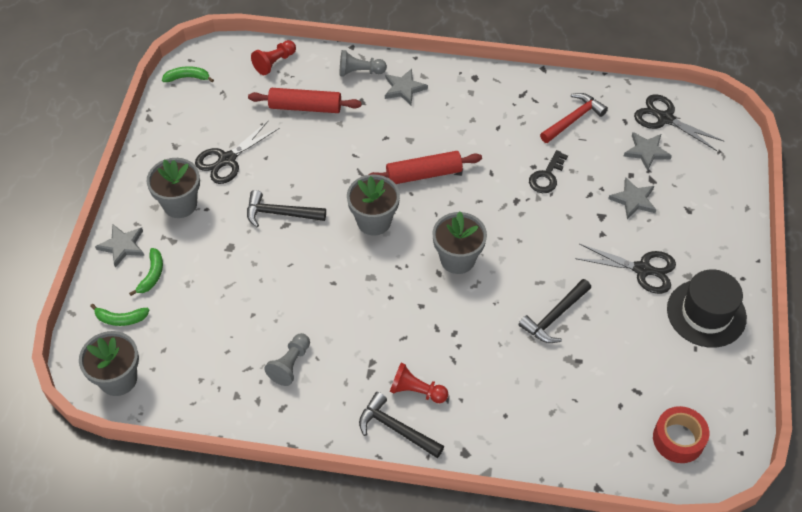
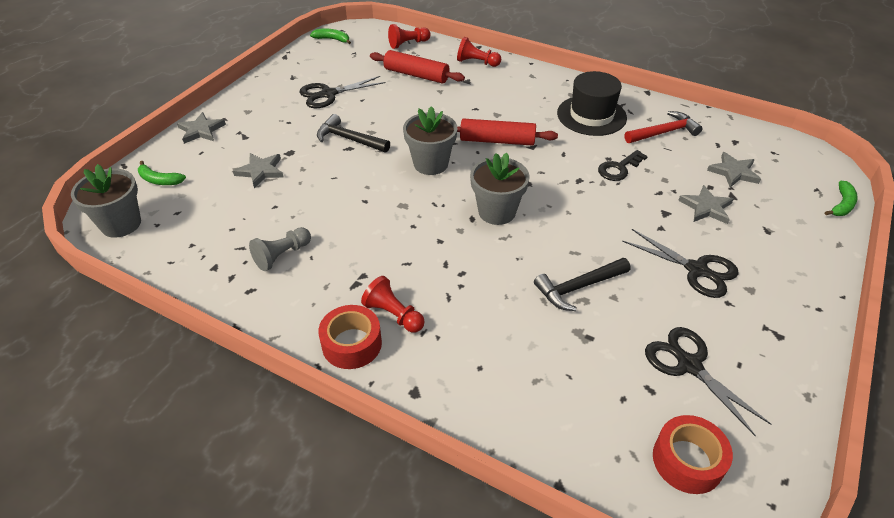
camera: 20 degrees right, 10 degrees down
(152, 275) = (209, 156): green banana -> green banana (842, 205)
(180, 204) = (269, 114): grey flower pot -> none
(360, 72) = (477, 62): grey pawn -> red pawn
(395, 428) = (352, 344): black hammer -> red tape
(404, 88) = (510, 80): grey star -> grey star (260, 171)
(665, 118) = (762, 151): black scissors -> black scissors (689, 365)
(706, 313) = (763, 332): black hat -> black hat (591, 115)

